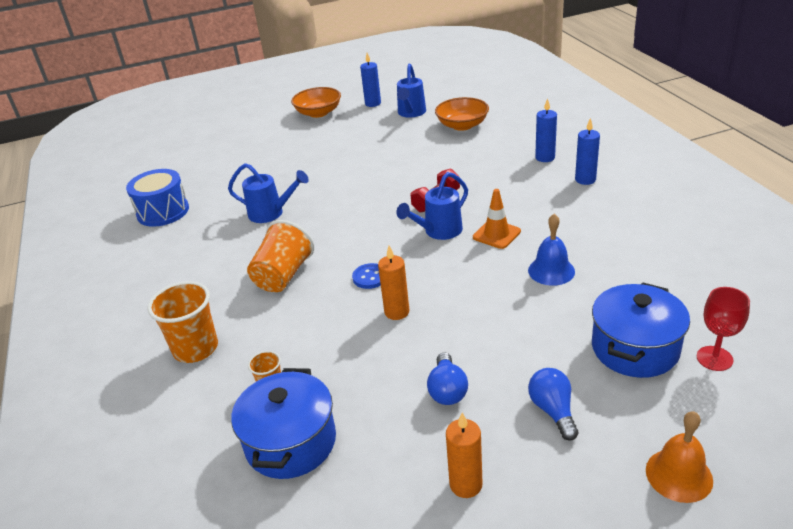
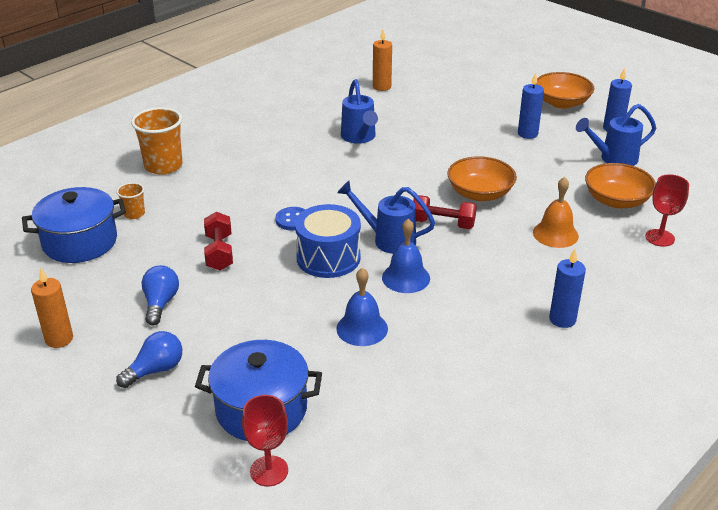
camera: 60 degrees right, 0 degrees up
(163, 212) = (328, 86): blue drum -> blue drum (328, 258)
(283, 276) = (271, 174): orange cup -> none
(388, 334) = (219, 252): none -> red dumbbell
(397, 312) = (250, 248): orange candle -> orange candle (381, 87)
(409, 175) = (480, 193): none -> orange bowl
(447, 390) = (160, 303): blue light bulb -> blue light bulb turned 120 degrees clockwise
(496, 234) = (406, 277): orange traffic cone -> blue bell
(516, 122) = (659, 238): none -> red goblet
(545, 158) = (590, 278): blue candle -> blue candle (527, 134)
(679, 475) = (99, 462): orange bell -> orange bell (555, 234)

